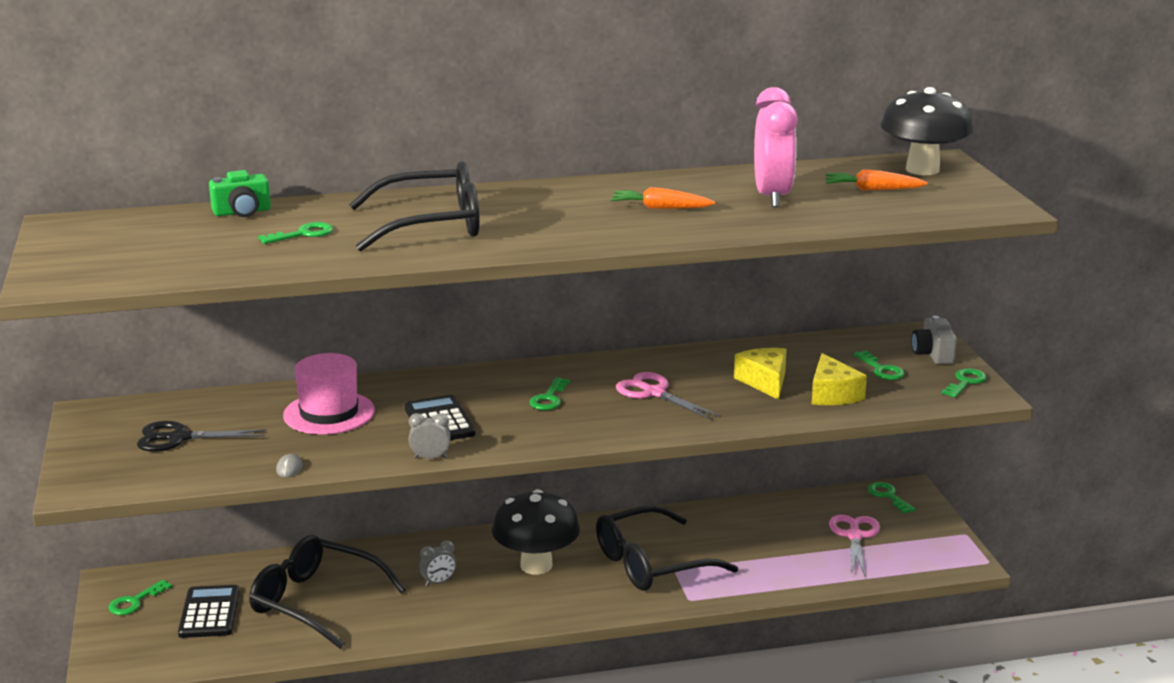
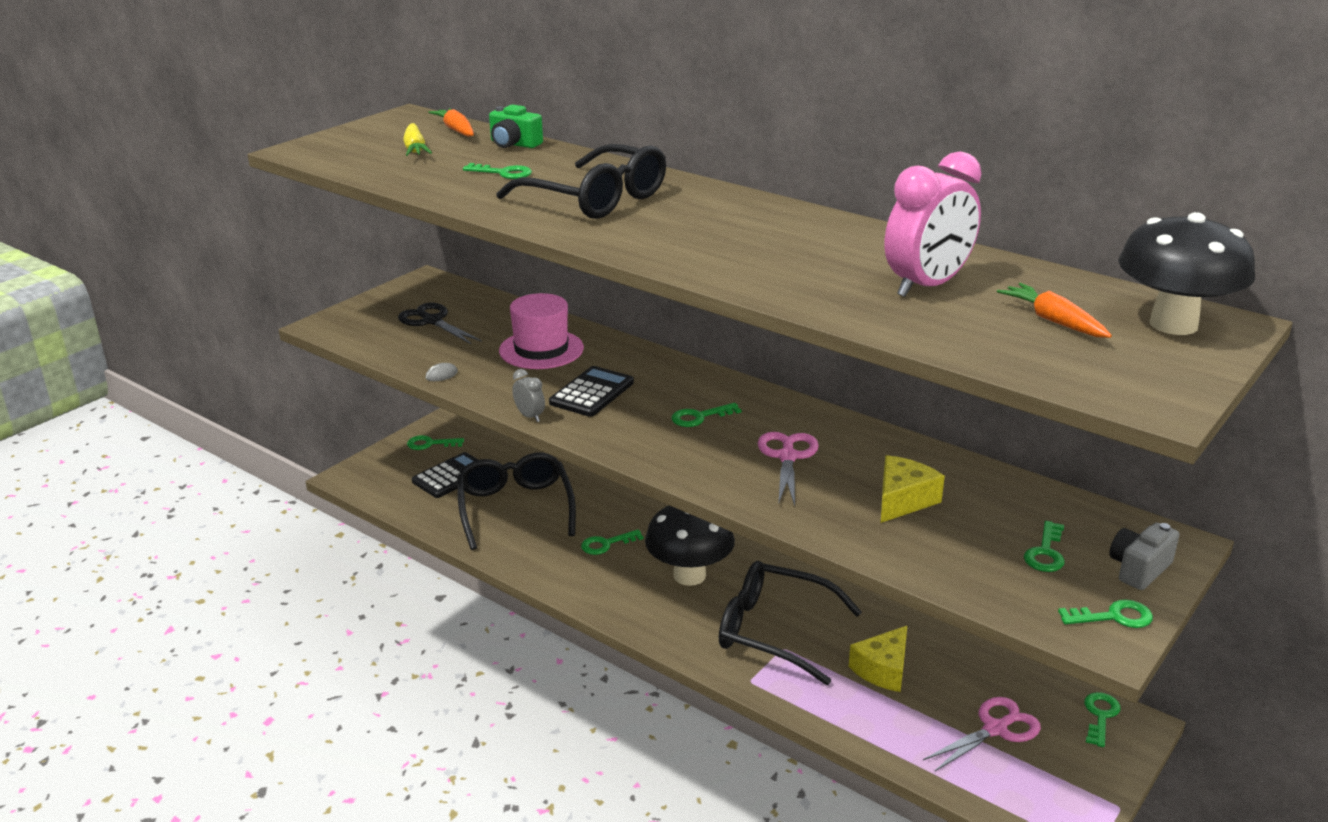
camera: 50 degrees right, 5 degrees up
(163, 245) = (415, 149): none -> yellow carrot
(438, 582) = (606, 544): grey clock -> green key
(660, 208) = (798, 255): orange carrot -> orange carrot (456, 130)
(832, 394) = (942, 547): yellow cheese -> yellow cheese (883, 670)

